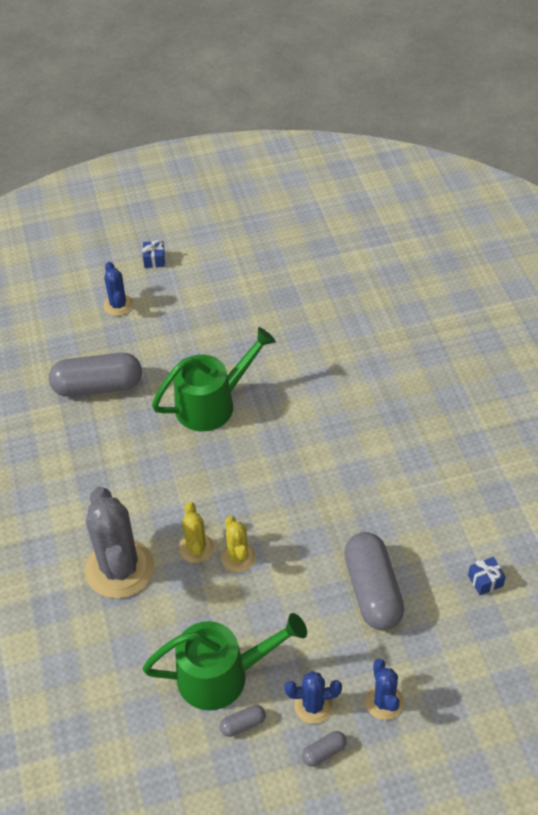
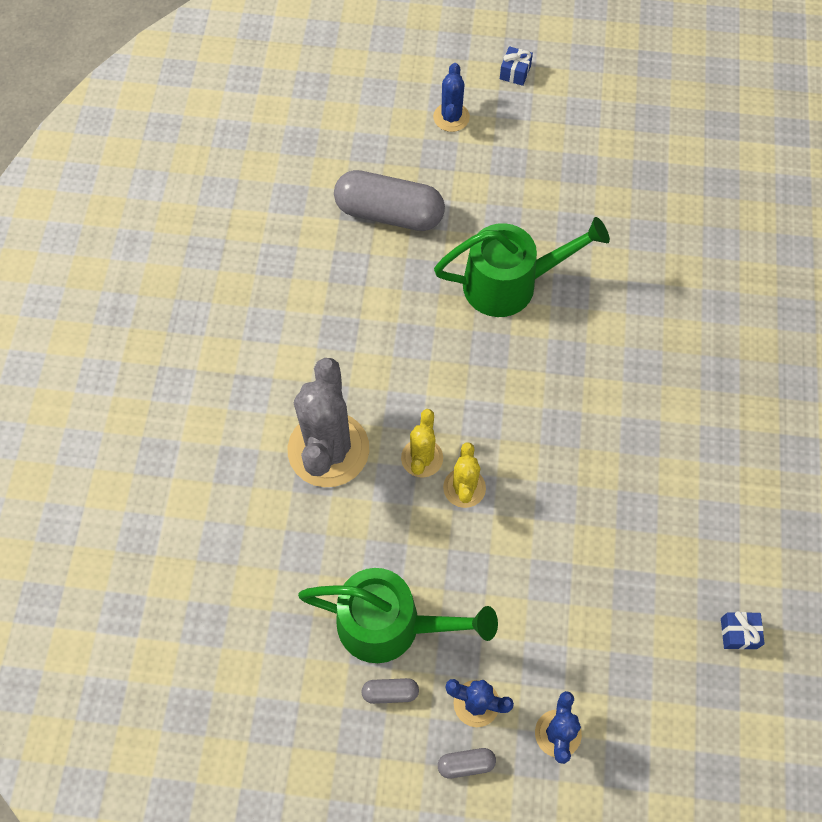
camera: 20 degrees right, 15 degrees up
(373, 591) = (601, 591): grey capsule -> none

